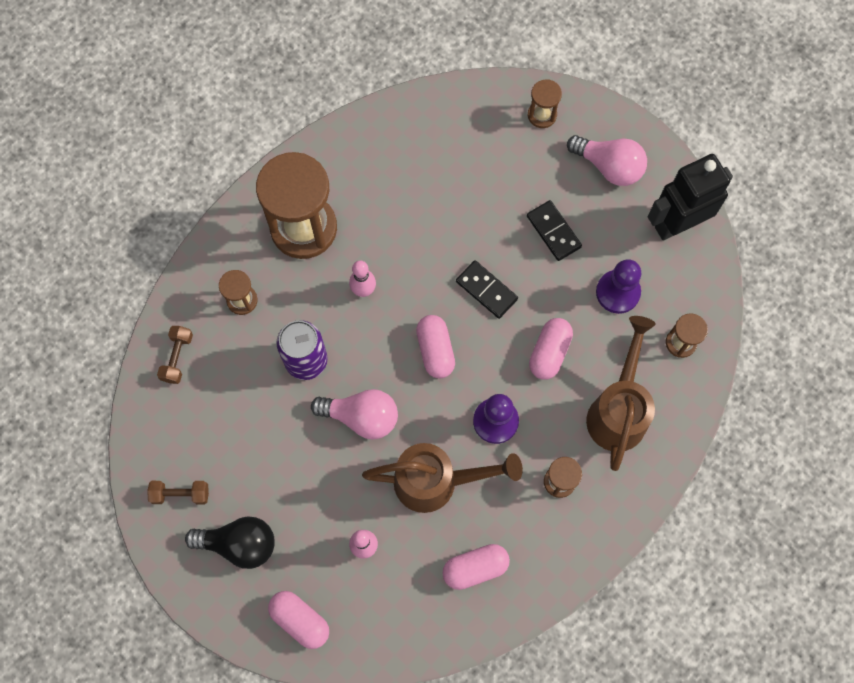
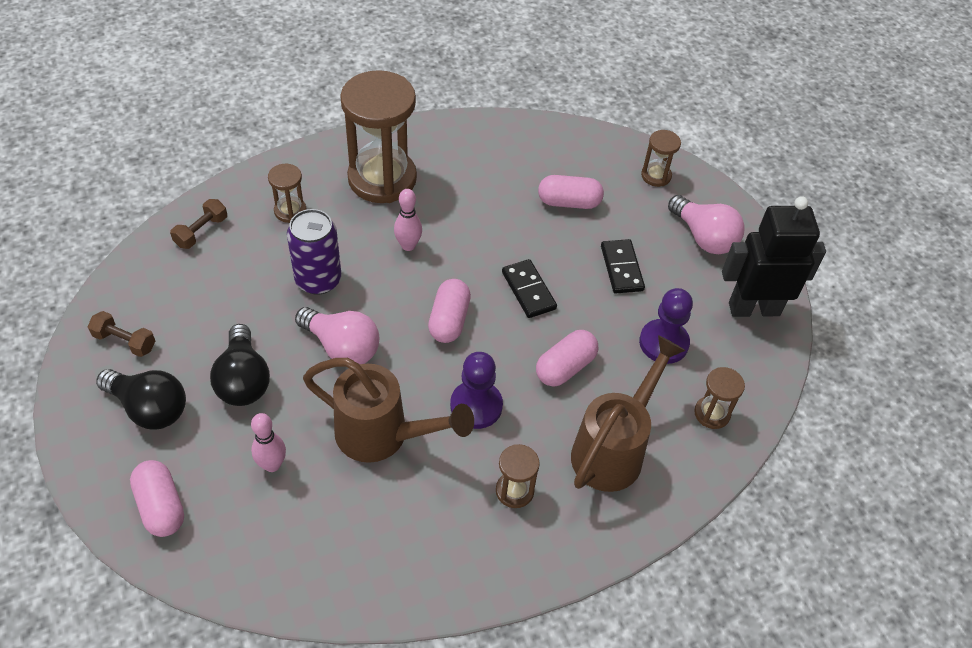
camera: 20 degrees right, 20 degrees down
(299, 484) = (243, 380): none -> black light bulb
(475, 568) = (376, 537): pink capsule -> pink capsule (569, 202)

